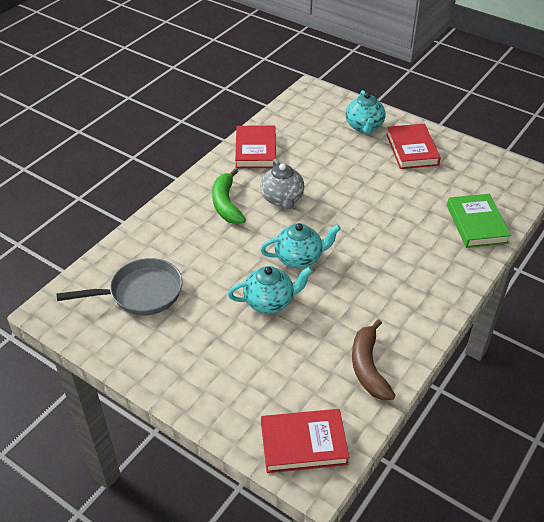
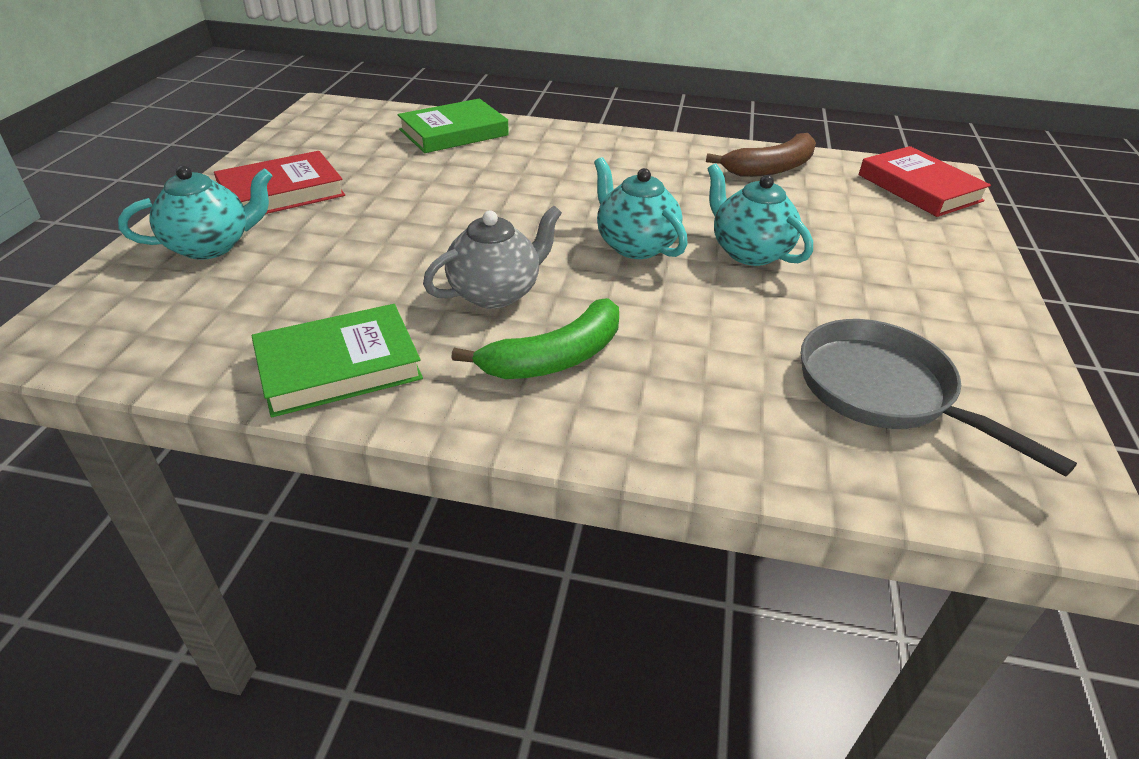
camera: 115 degrees left, 5 degrees down
(255, 150) = (339, 366): red book -> green book

